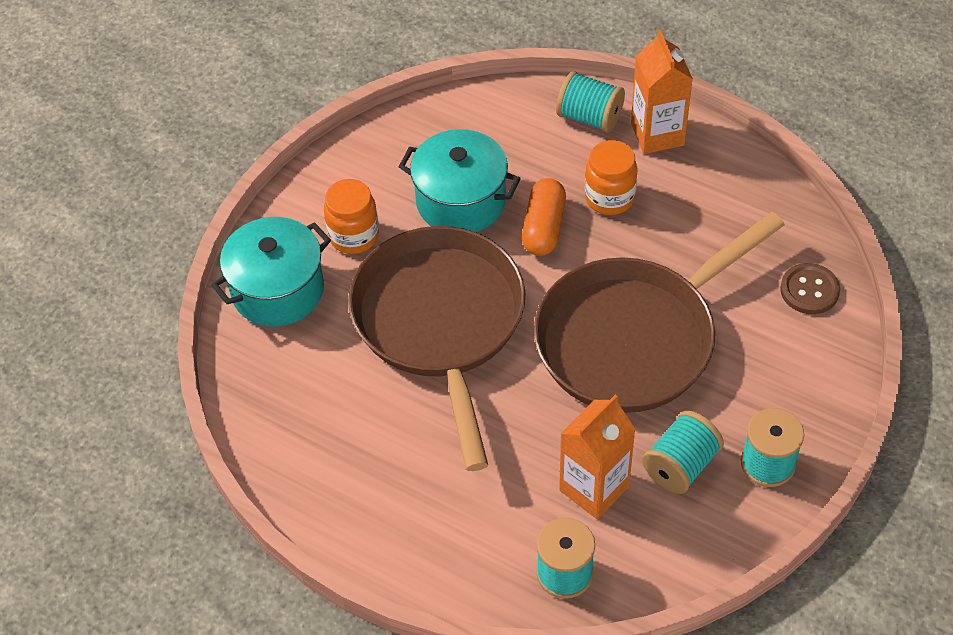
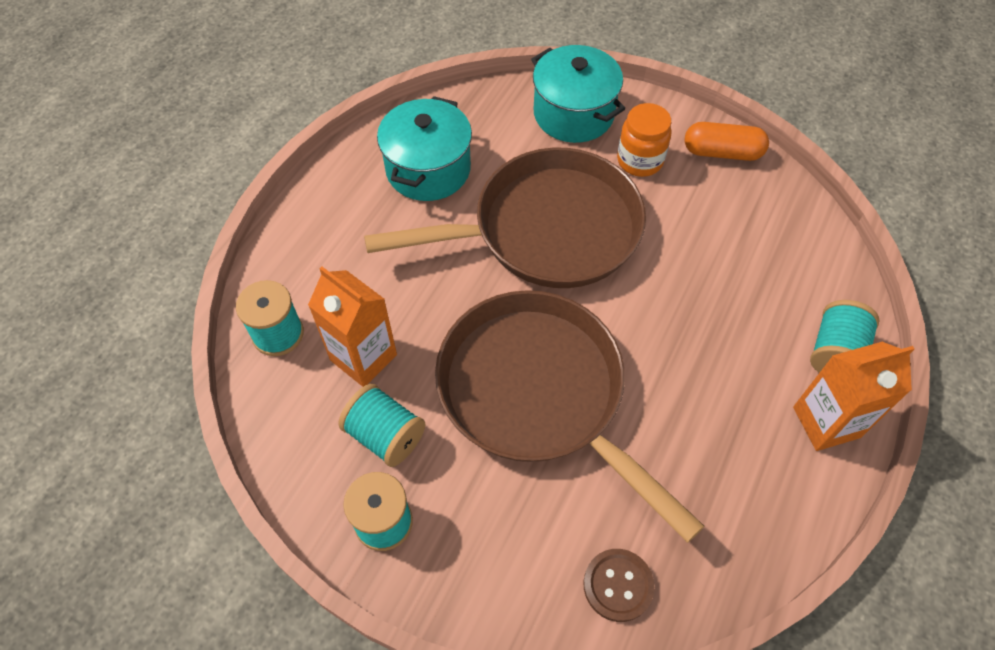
camera: 85 degrees right, 5 degrees up
(461, 201) = (694, 239): turquoise pot -> turquoise pot (428, 169)
(543, 227) = (672, 311): orange capsule -> orange capsule (722, 152)
(609, 198) = (722, 372): orange jar -> none

